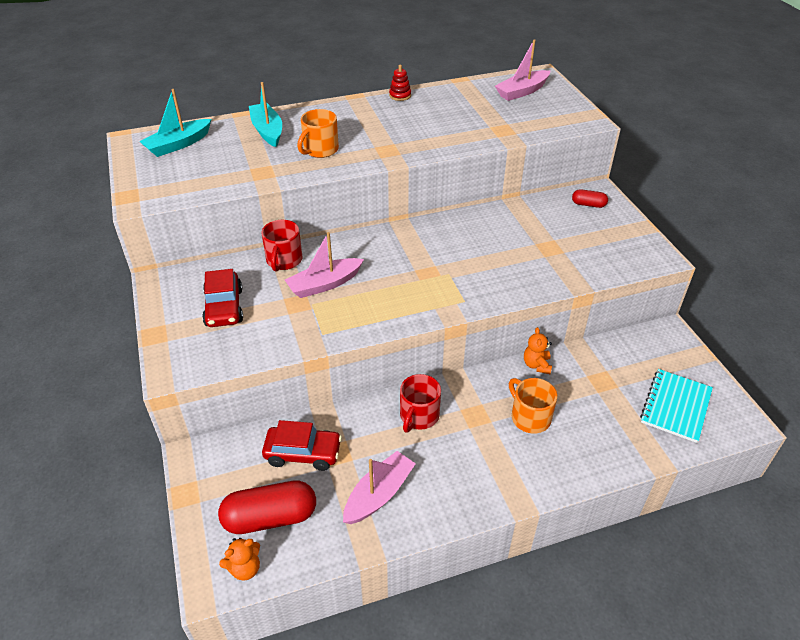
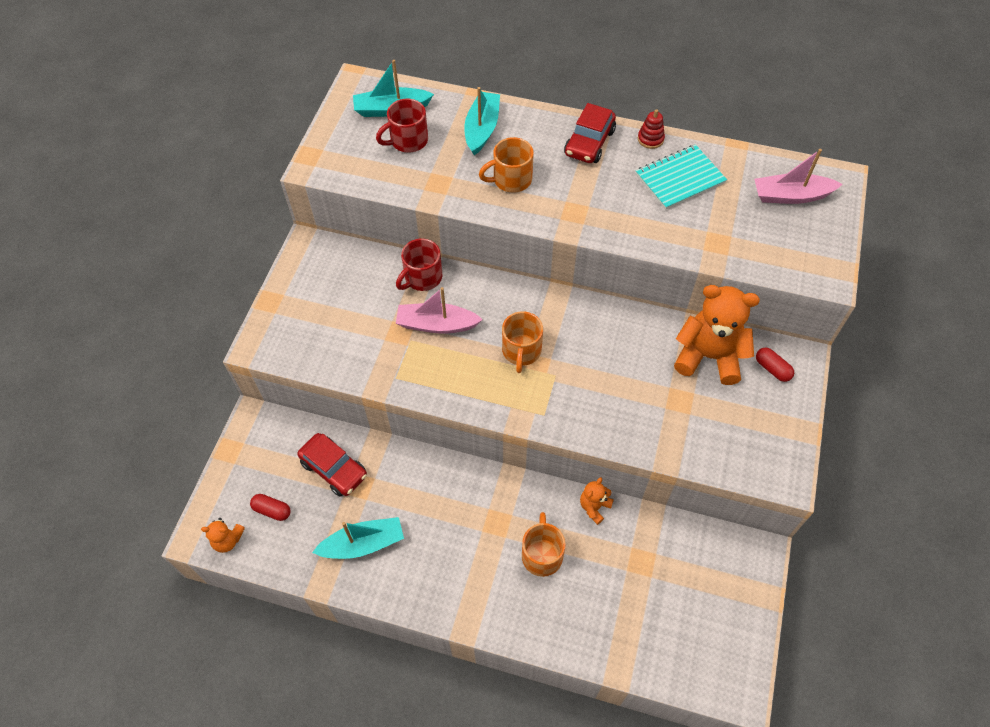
camera: 35 degrees right, 15 degrees up
(224, 307) = (339, 303): red car -> red car (589, 143)
(270, 518) = (272, 510): red capsule -> red capsule, size x0.50
(379, 494) = (363, 544): pink boat -> turquoise boat
(409, 271) = (521, 351): none -> orange mug
(419, 416) = (449, 493): red mug -> red mug (408, 141)
(542, 215) = (708, 356): none -> orange teddy bear
(675, 406) = (687, 632): turquoise notebook -> turquoise notebook (680, 178)

